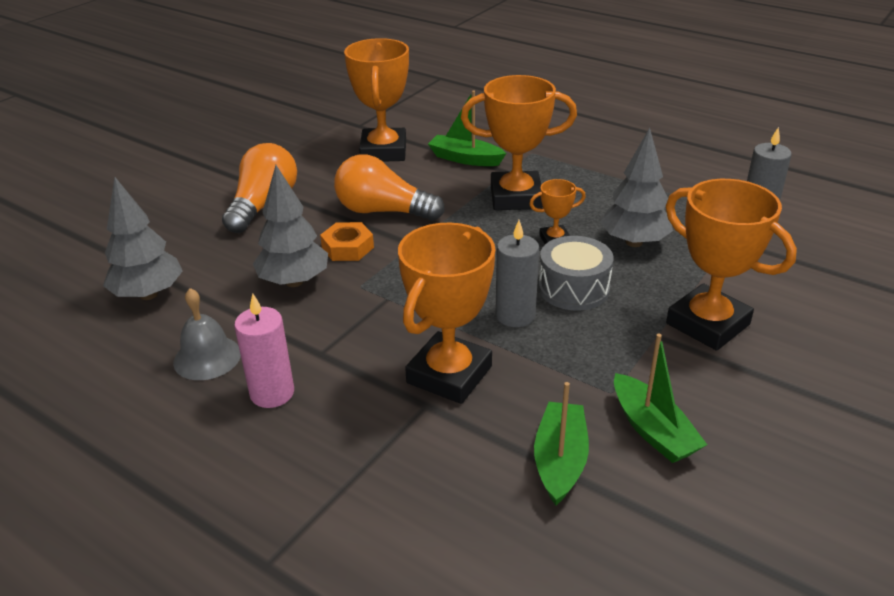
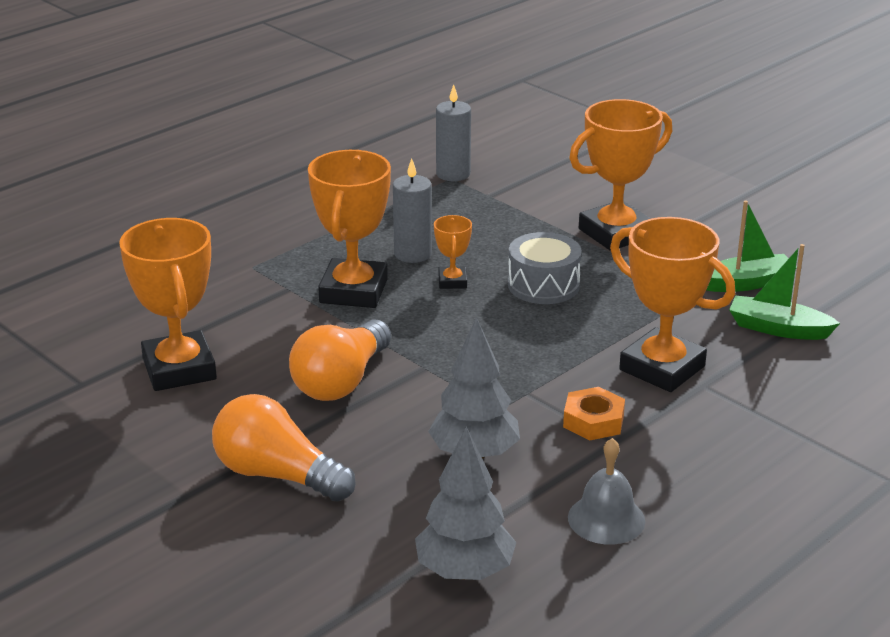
camera: 80 degrees left, 5 degrees down
(272, 393) = (674, 474): pink candle -> none
(347, 247) = (414, 412): orange nut -> orange nut (593, 421)
(383, 151) = (179, 369): orange trophy -> orange trophy turned 60 degrees clockwise
(465, 159) = (240, 311): green boat -> none
(515, 315) = (578, 322): grey candle -> grey candle (412, 254)
(634, 242) = (474, 241): grey tree -> none

